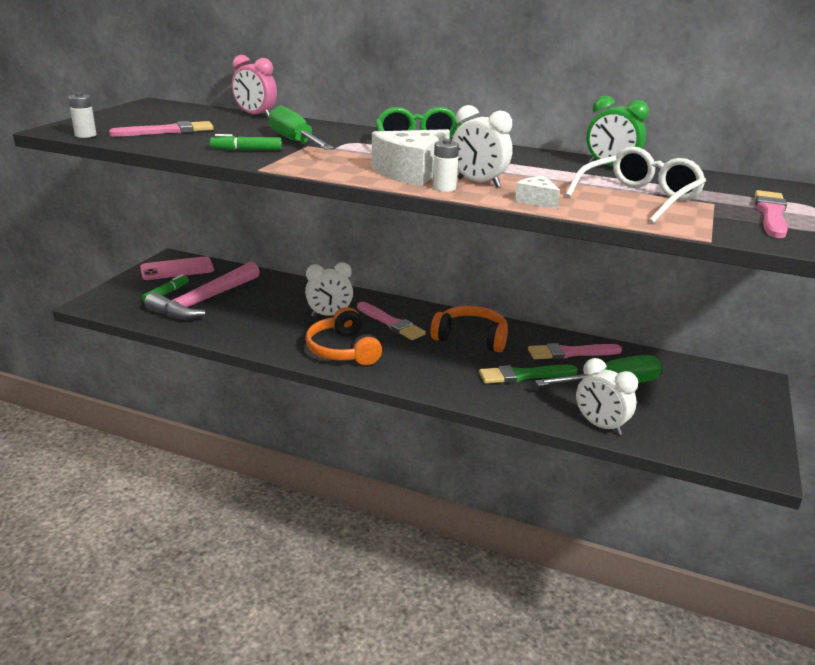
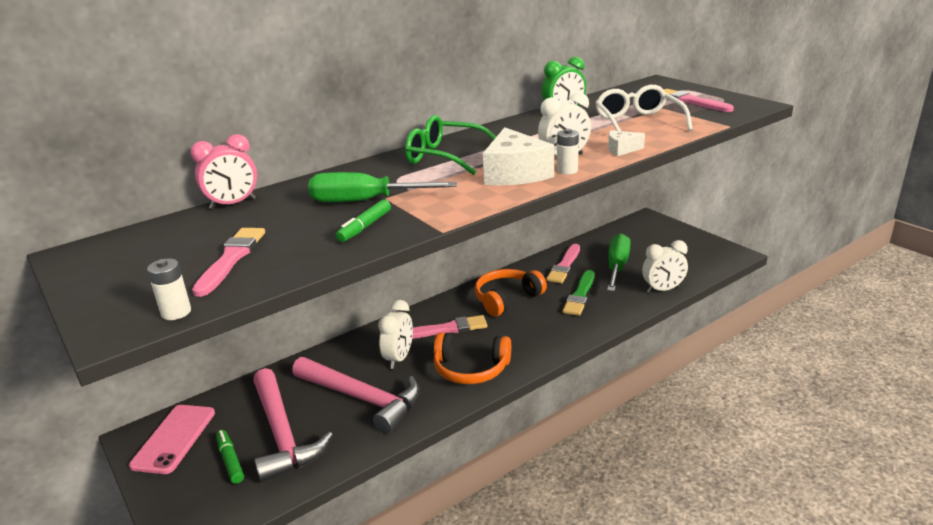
camera: 55 degrees left, 0 degrees up
(266, 316) = (362, 398): none -> pink hammer

